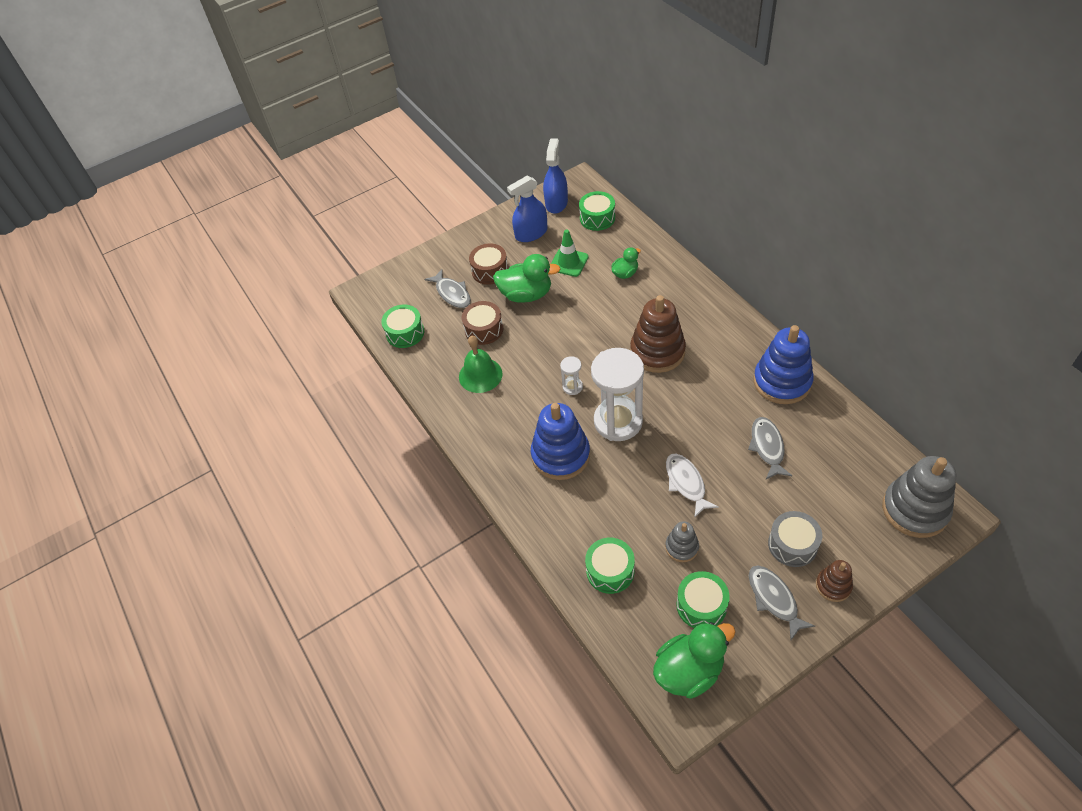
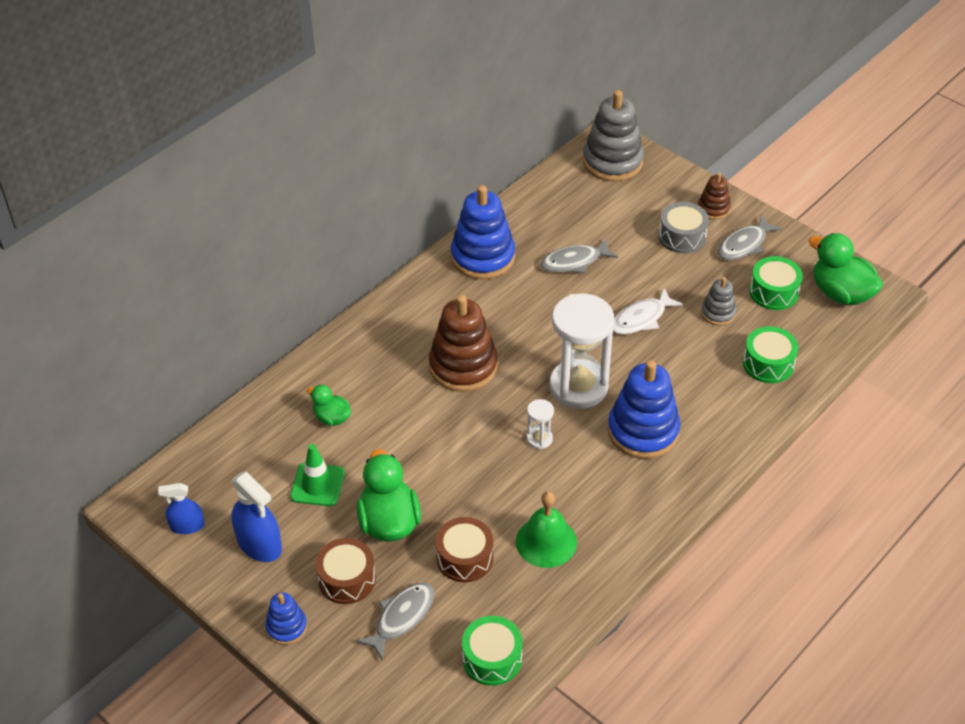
camera: 110 degrees left, 5 degrees down
(467, 242) = (286, 627): none -> blue stacking toy
(556, 203) = (187, 525): blue spray bottle -> blue spray bottle, size x0.63
(597, 218) = (220, 468): green drum -> none

